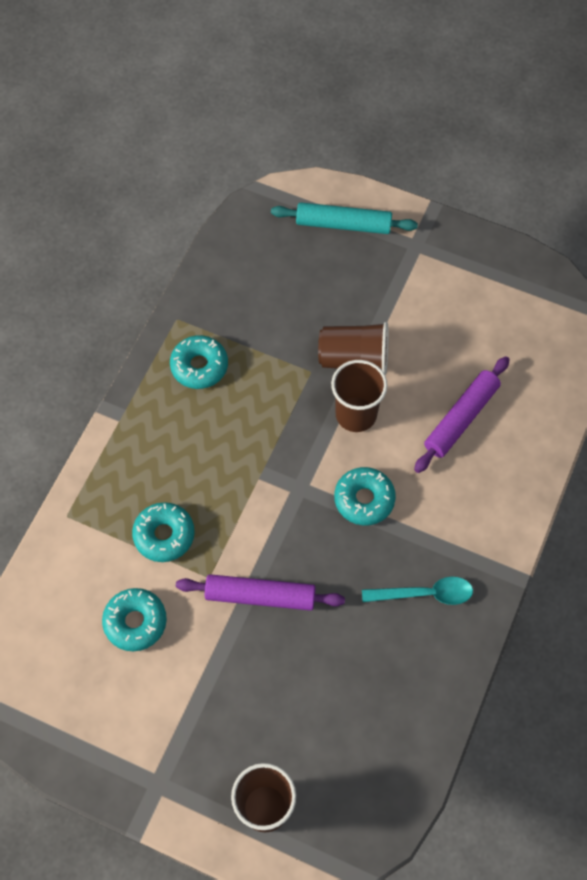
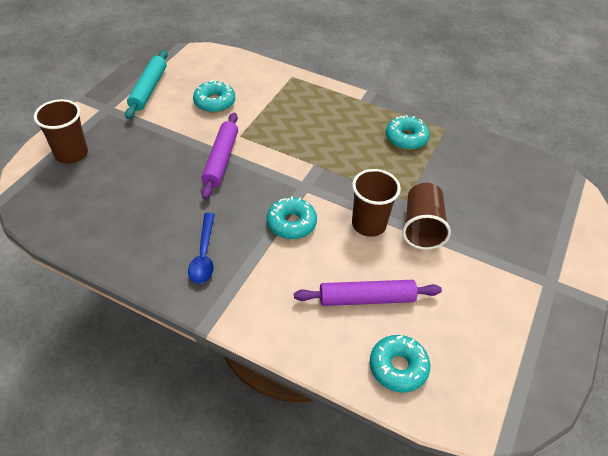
camera: 90 degrees right, 15 degrees down
(164, 535) = (273, 116): turquoise donut -> turquoise donut (398, 367)
(343, 225) = (558, 231): turquoise rolling pin -> turquoise rolling pin (148, 89)
(425, 594) = (204, 255): turquoise spoon -> blue spoon
(461, 418) = (366, 299): purple rolling pin -> purple rolling pin turned 45 degrees counterclockwise

